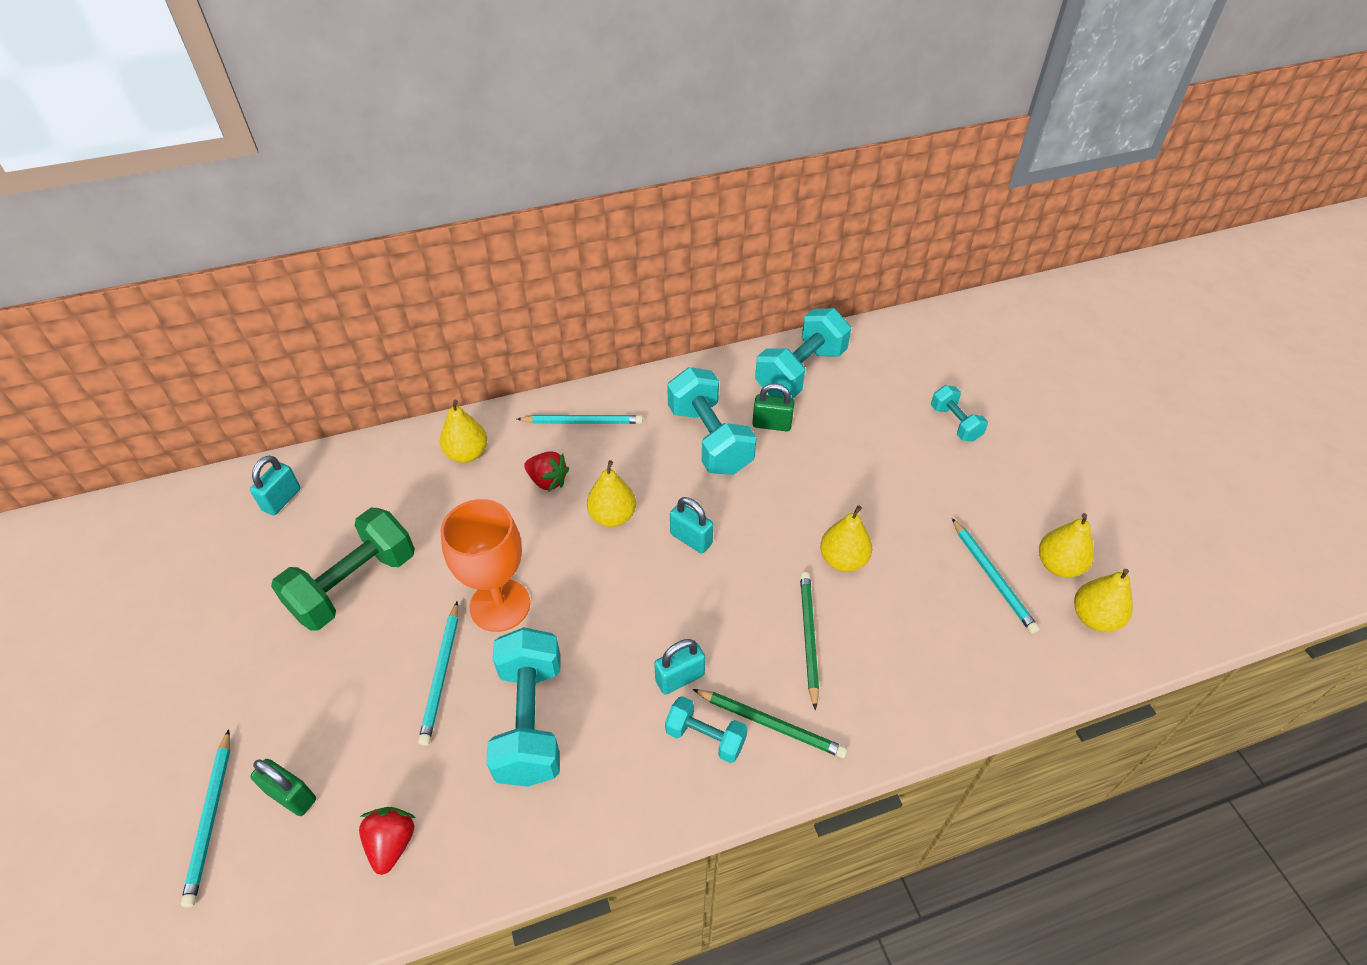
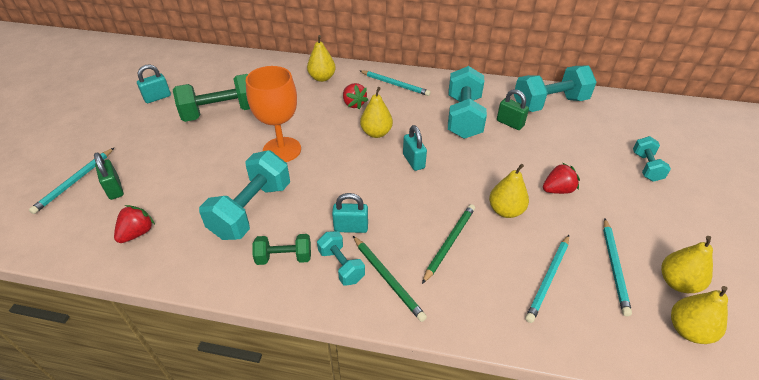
camera: 30 degrees right, 5 degrees down
(282, 500) = (220, 66): turquoise padlock -> turquoise padlock (157, 98)
(442, 674) = (227, 168): turquoise pencil -> turquoise pencil (548, 279)
(626, 765) = (284, 257): none -> green dumbbell
(881, 501) = (557, 190): none -> red strawberry

